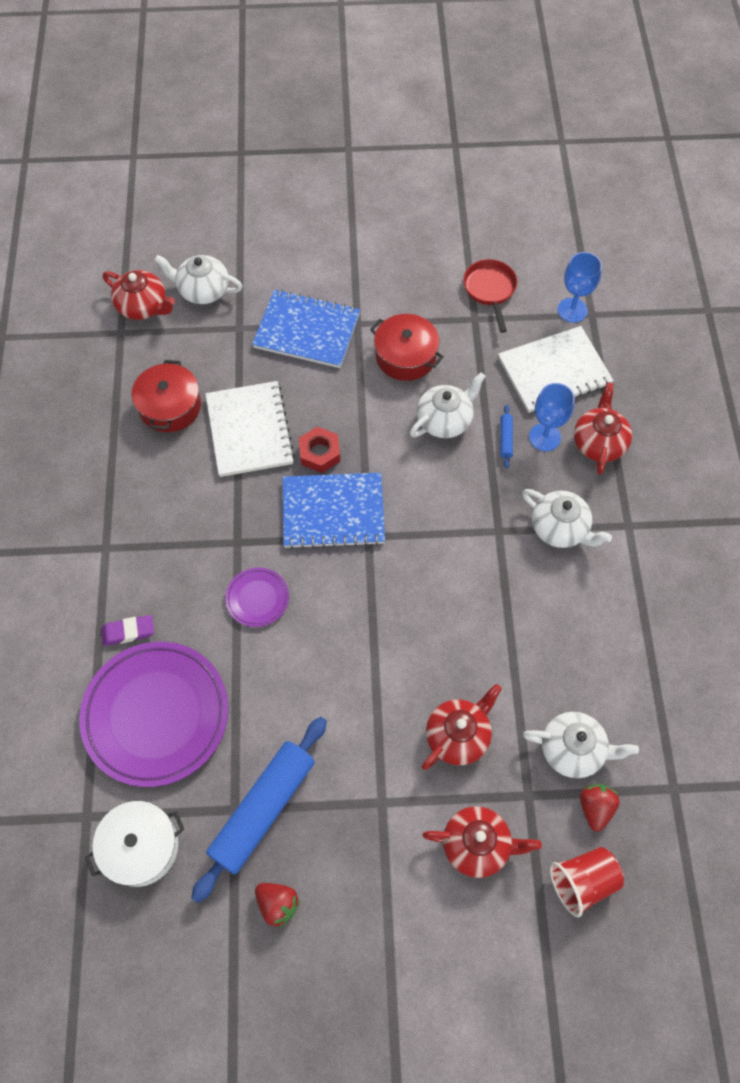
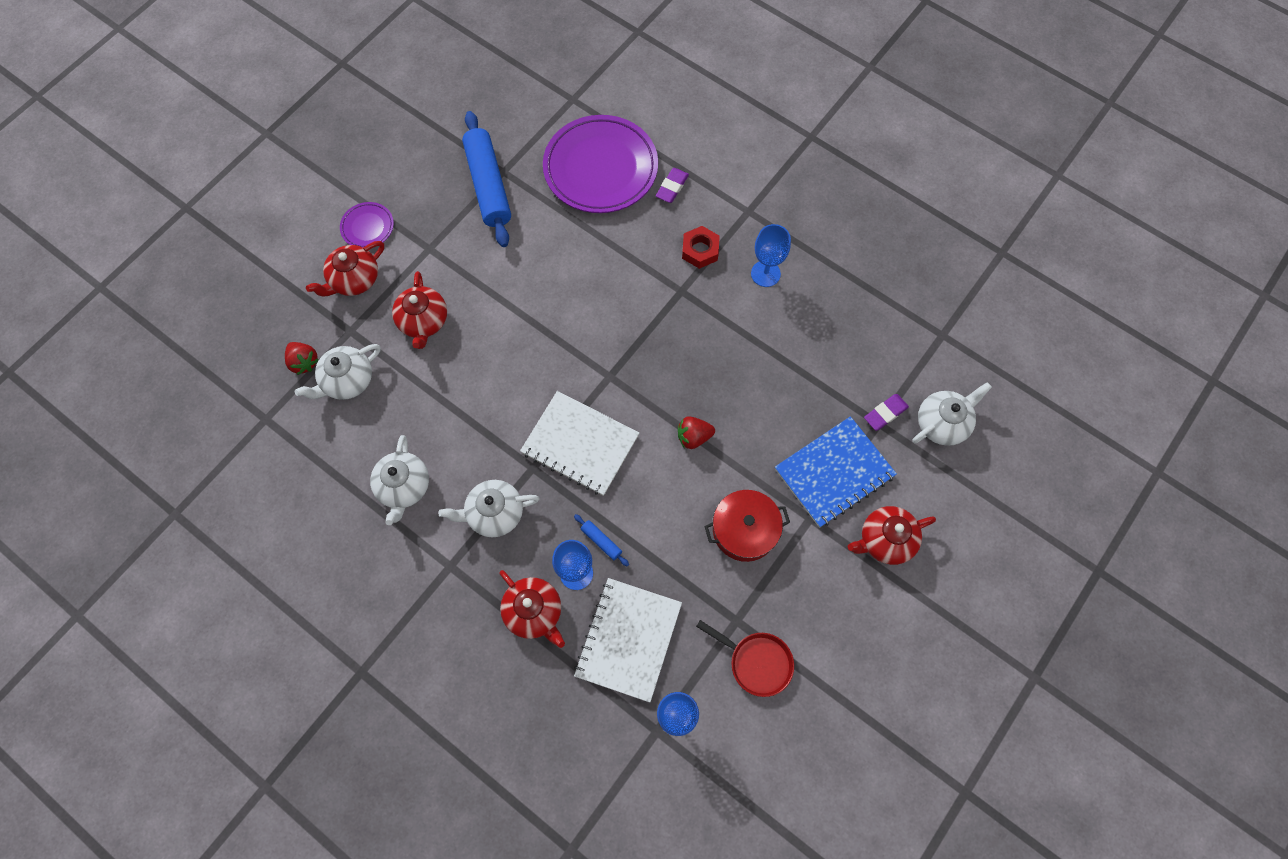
camera: 130 degrees right, 5 degrees up
(140, 847) = (529, 114): white pot -> none
(143, 306) = (958, 368): red teapot -> red teapot (885, 540)
(164, 489) = (765, 273): none -> blue goblet
(170, 406) = (838, 323): red pot -> none
(226, 328) = (885, 413): none -> purple eraser
(249, 430) = (770, 362): white notebook -> white notebook (580, 444)
(257, 598) = (627, 274): purple plate -> purple plate (367, 227)
(277, 904) = (430, 157): red strawberry -> red strawberry (693, 437)
(319, 453) = (707, 396): red nut -> red nut (700, 250)
(333, 512) = (650, 368): blue notebook -> none
(445, 420) = (658, 510): white teapot -> white teapot (404, 487)
(582, 881) = (277, 318): red cup -> none

